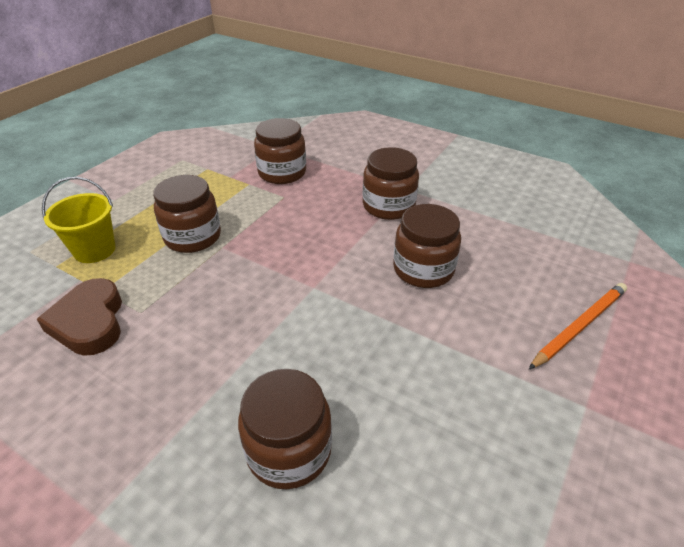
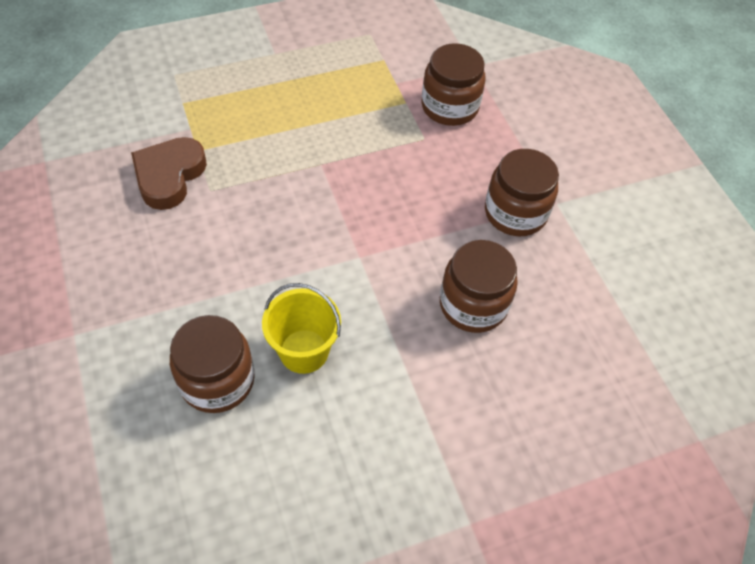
camera: 35 degrees right, 15 degrees up
(94, 250) = (221, 103): yellow bucket -> yellow bucket (304, 351)
(193, 237) = (306, 137): brown jar -> none
(579, 326) = (554, 460): orange pencil -> none

